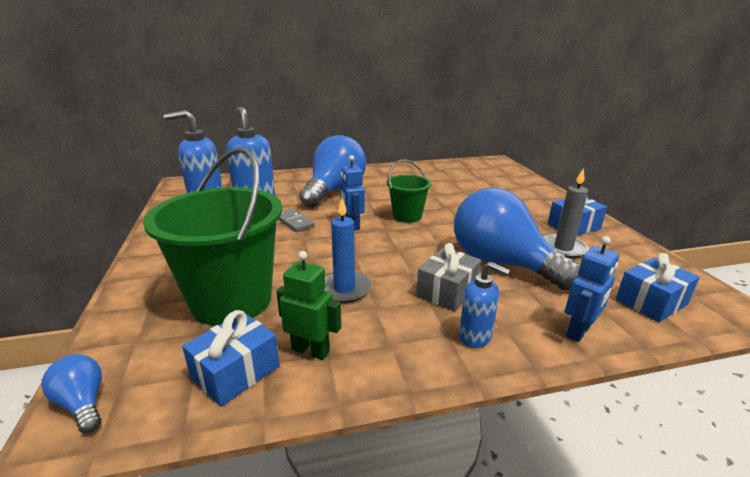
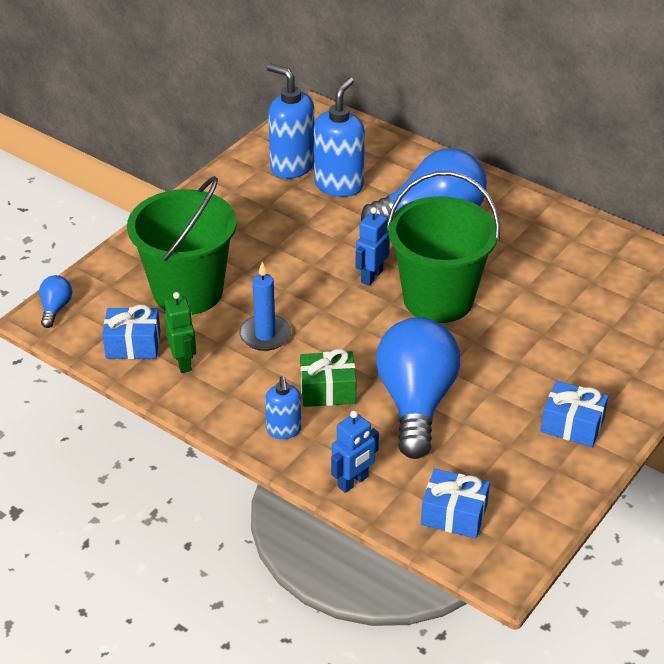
camera: 50 degrees right, 15 degrees up
(294, 222) = (331, 239): grey domino -> none
(407, 216) = (438, 299): green bucket -> green bucket, size x1.90
(447, 291) = (328, 390): grey gift -> green gift
(563, 248) = (501, 432): grey candle -> none
(579, 331) = (353, 482): blue robot -> blue robot turned 45 degrees counterclockwise

